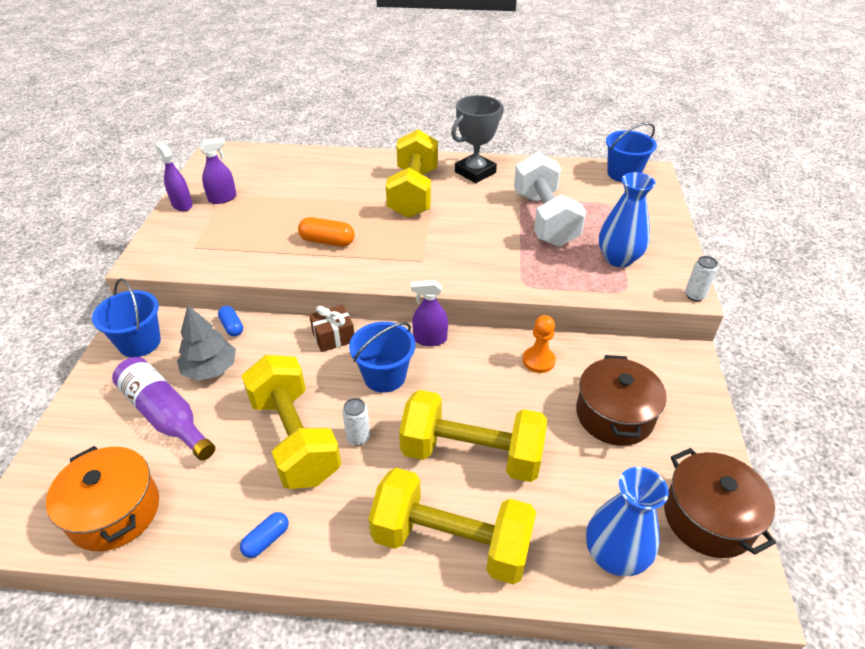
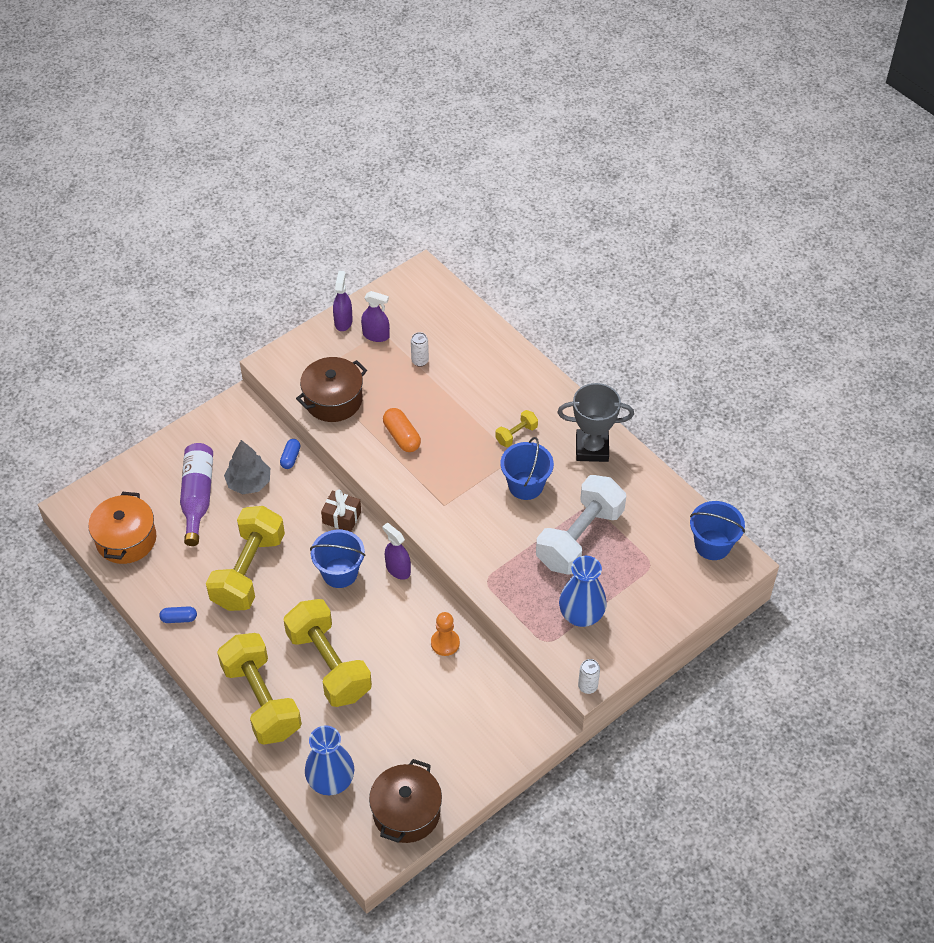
camera: 45 degrees right, 10 degrees up
(139, 342) = (228, 427): blue bucket -> blue bucket (525, 485)
(358, 437) = (281, 600): white can -> white can (420, 361)
(413, 193) = (516, 434): yellow dumbbell -> yellow dumbbell, size x0.44
(614, 415) = (440, 716): brown pot -> brown pot (333, 400)

